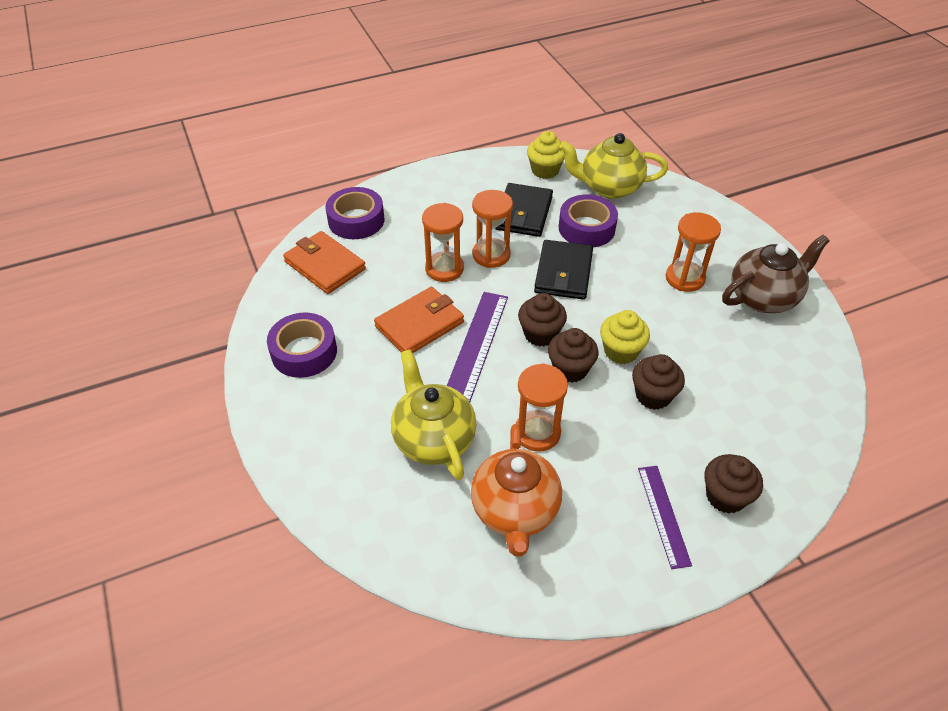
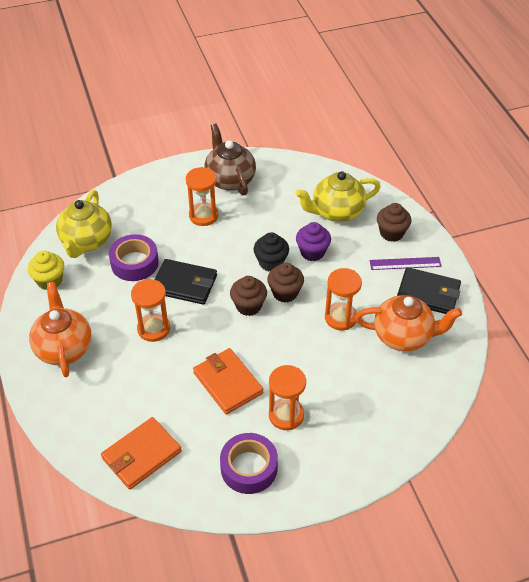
camera: 85 degrees left, 0 degrees up
(356, 220) = (82, 430): purple tape -> none
(433, 439) = (344, 379): yellow teapot -> yellow teapot (336, 212)
(444, 269) = (164, 362): orange hourglass -> orange hourglass (286, 415)
(456, 193) = (64, 348): none -> orange teapot
(476, 345) = (255, 346): purple ruler -> none
(523, 213) = (105, 302): black wallet -> black wallet (428, 294)
(621, 351) = (271, 262): yellow cupcake -> black cupcake
(653, 395) = (312, 252): brown cupcake -> purple cupcake

